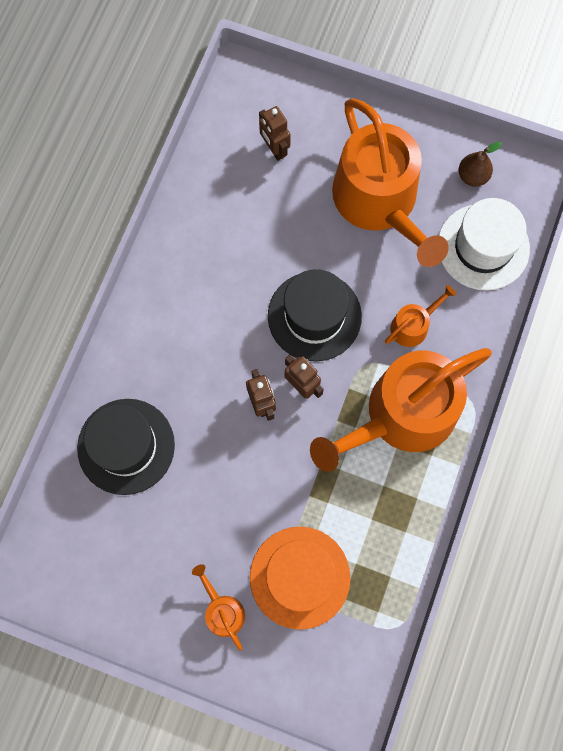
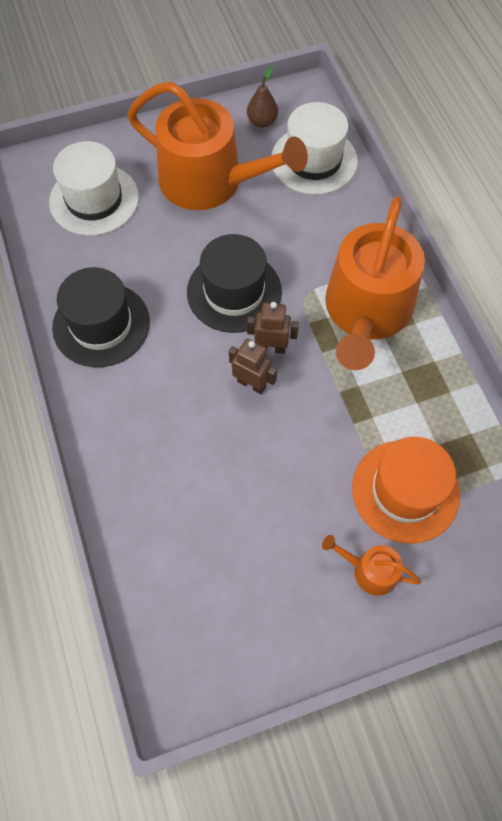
camera: 40 degrees left, 10 degrees down
(126, 446) = (168, 505): black hat -> black hat (101, 324)
(274, 149) = (94, 199): brown robot -> white hat
(413, 325) = (314, 245): orange watering can -> none

